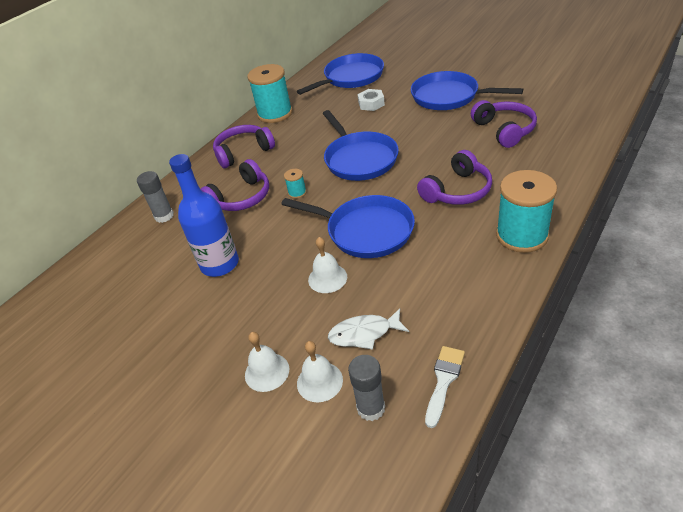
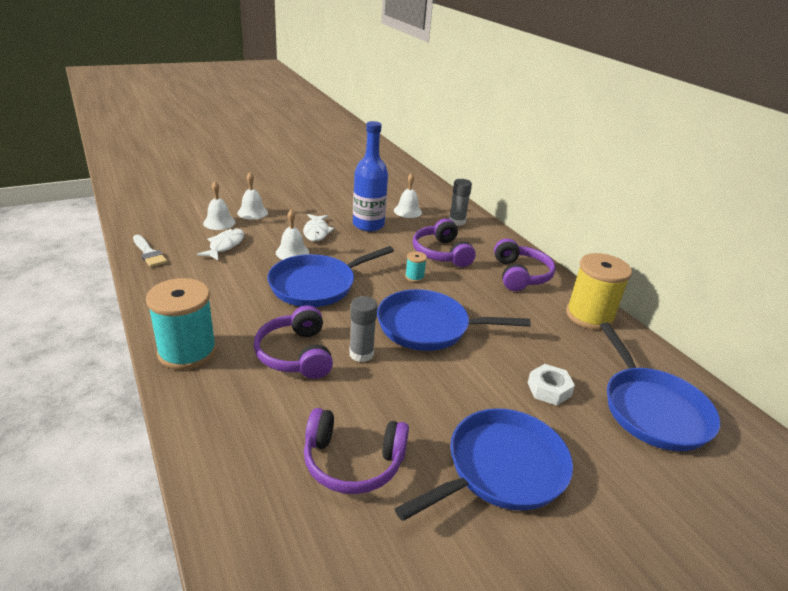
camera: 110 degrees right, 10 degrees down
(162, 255) = (407, 211): none -> white bell
(269, 289) = (316, 232): none -> white fish
(275, 114) = (589, 316): turquoise spool -> yellow spool
(371, 408) = (177, 228): grey glue stick -> grey glue stick (361, 354)

